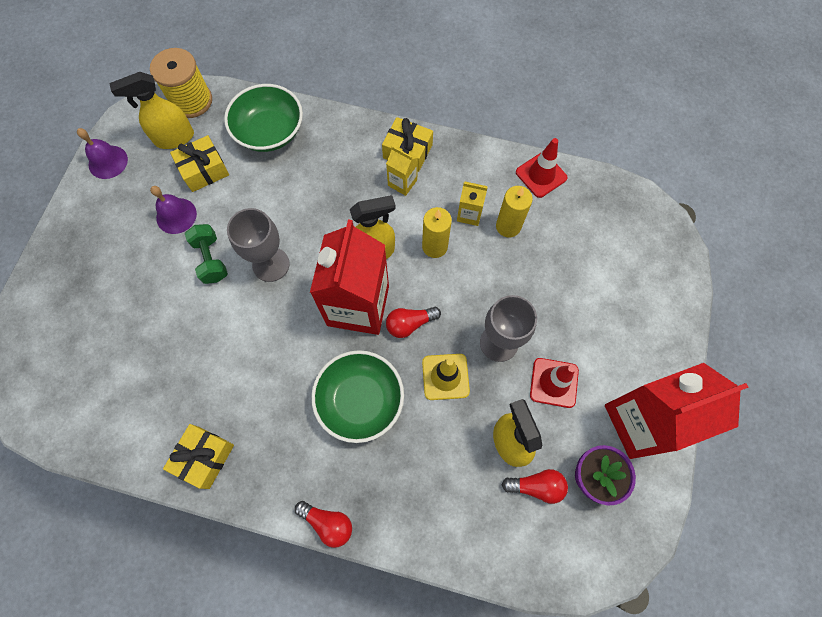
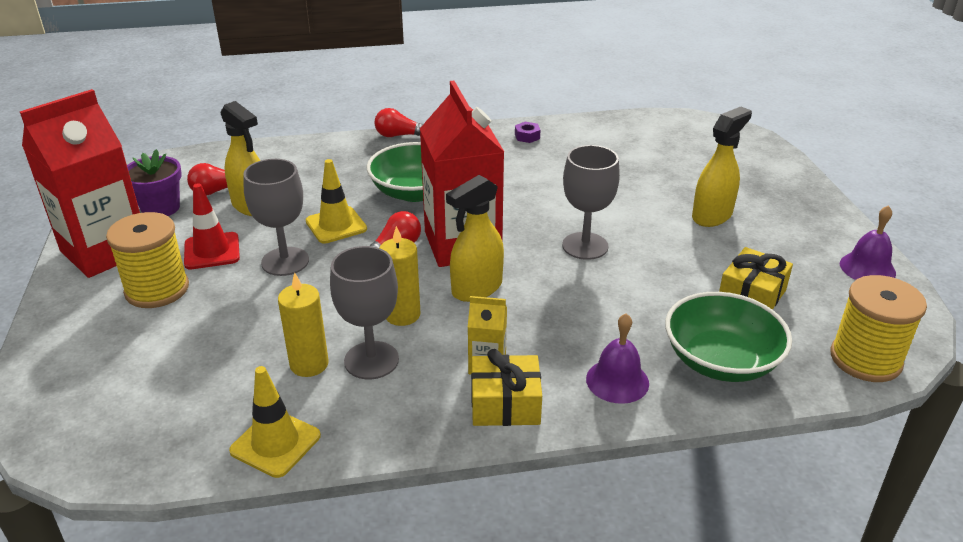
camera: 155 degrees right, 35 degrees down
(174, 138) = (828, 313): yellow spray bottle -> yellow spray bottle (712, 216)
(176, 215) = (730, 250): purple bell -> purple bell (617, 381)
(204, 457) = (527, 136): yellow gift -> purple nut
(211, 259) = (652, 232): green dumbbell -> none
(469, 214) = (371, 360): yellow carton -> grey goblet
(541, 175) = (275, 443): red traffic cone -> yellow traffic cone
(600, 348) = (157, 289): none -> yellow spool

